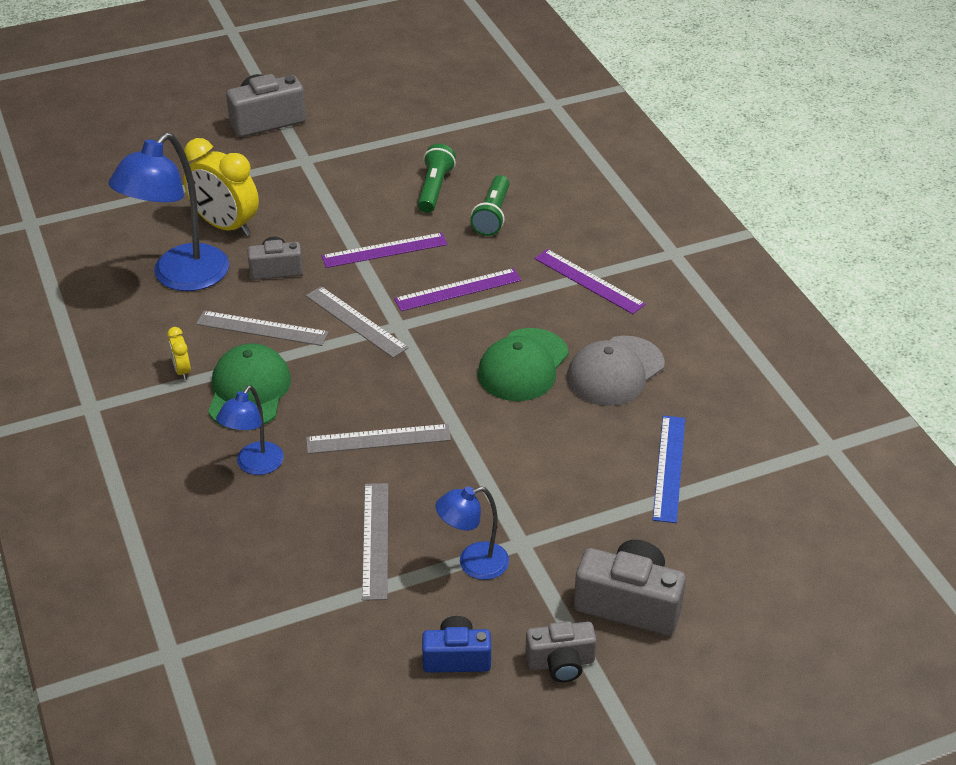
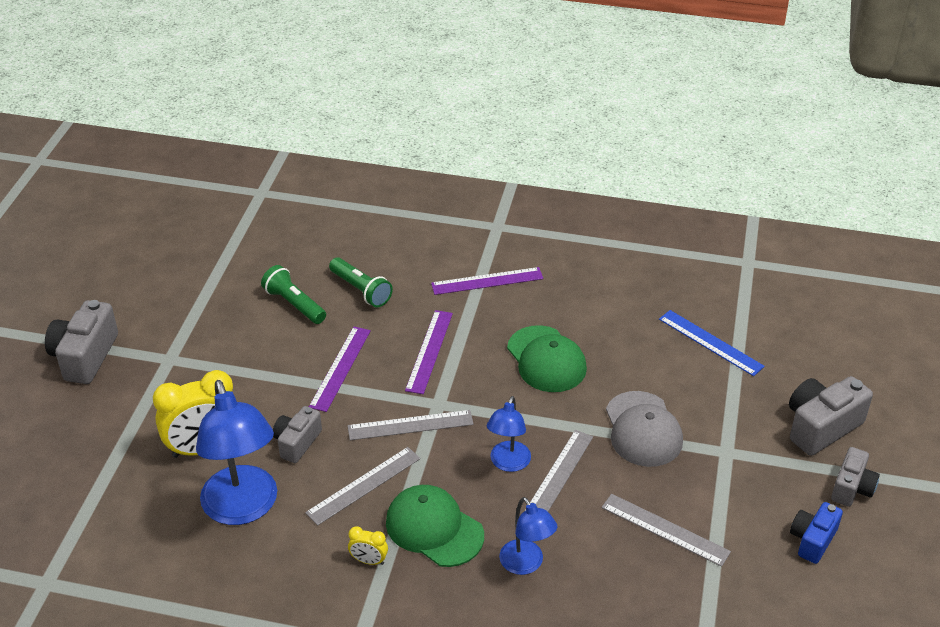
camera: 55 degrees left, 0 degrees up
(473, 564) = (728, 487): blue lamp -> blue lamp (508, 463)
(615, 371) = (594, 318): grey cap -> grey cap (643, 429)

